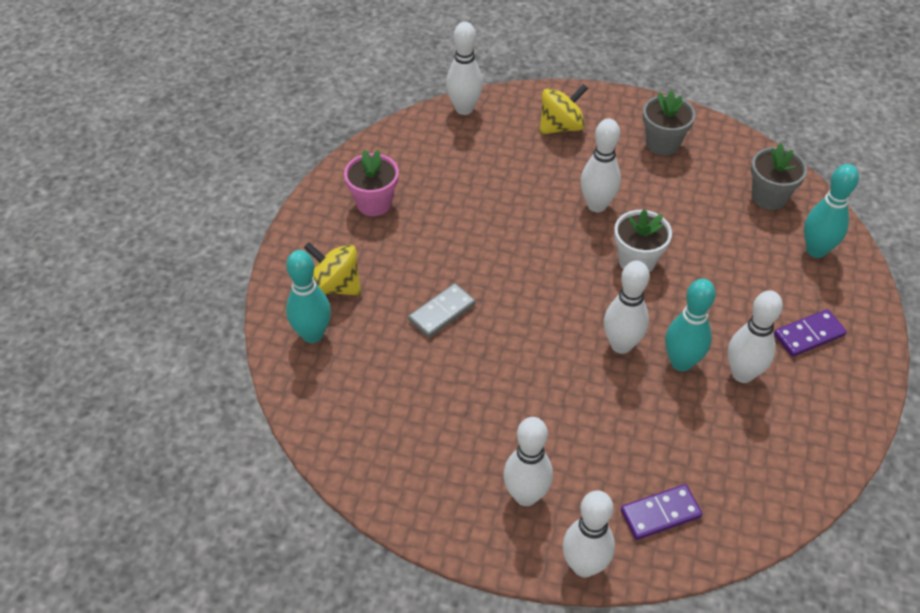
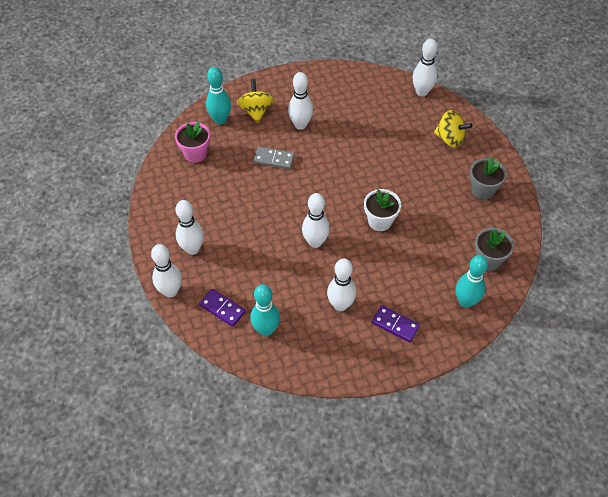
camera: 55 degrees right, 5 degrees up
(374, 203) = (320, 94): pink flower pot -> pink flower pot (195, 153)
(597, 205) = (404, 184): white bowling pin -> white bowling pin (300, 125)
(681, 362) = (325, 274): turquoise bowling pin -> turquoise bowling pin (266, 330)

